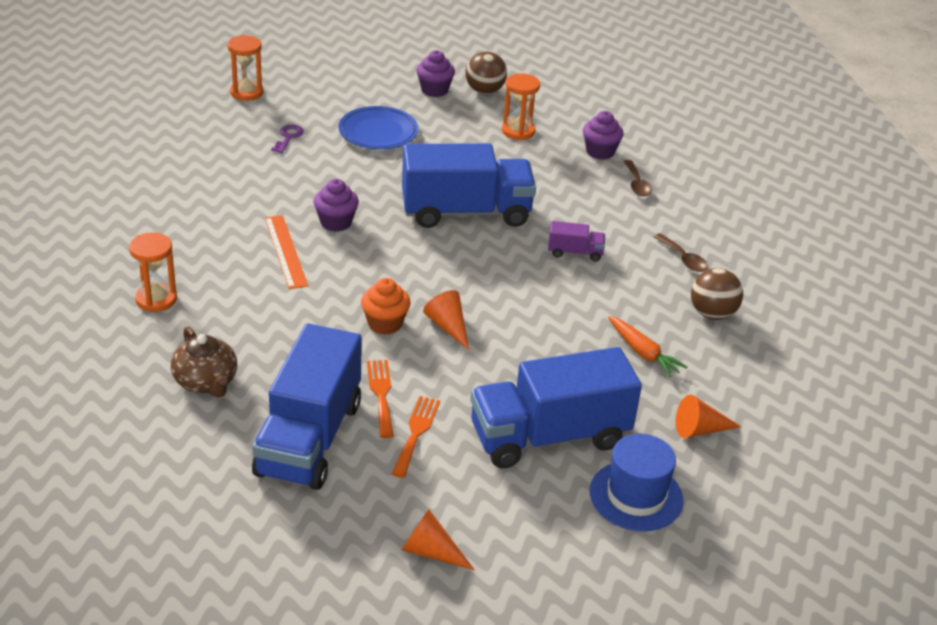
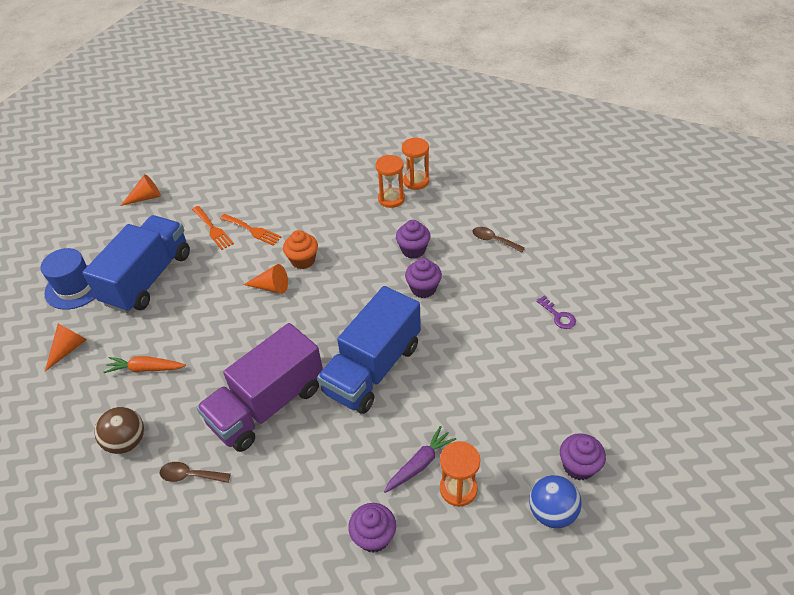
camera: 135 degrees right, 10 degrees up
(206, 382) = (331, 174): brown teapot -> none
(246, 92) = (650, 322): orange hourglass -> orange hourglass (391, 199)
(285, 251) = (413, 250): orange ruler -> purple cupcake
(309, 438) = (254, 192): blue truck -> none
(378, 132) = (528, 377): blue plate -> none
(484, 91) = (552, 512): brown ball -> blue ball
(521, 154) = (419, 464): none -> purple carrot
(575, 252) = (267, 405): purple truck -> purple truck, size x2.38
(637, 184) = (303, 526): brown spoon -> brown spoon (493, 240)

